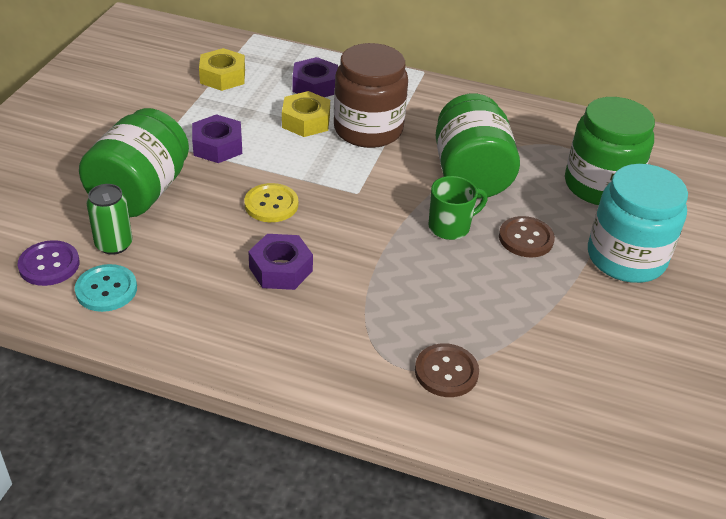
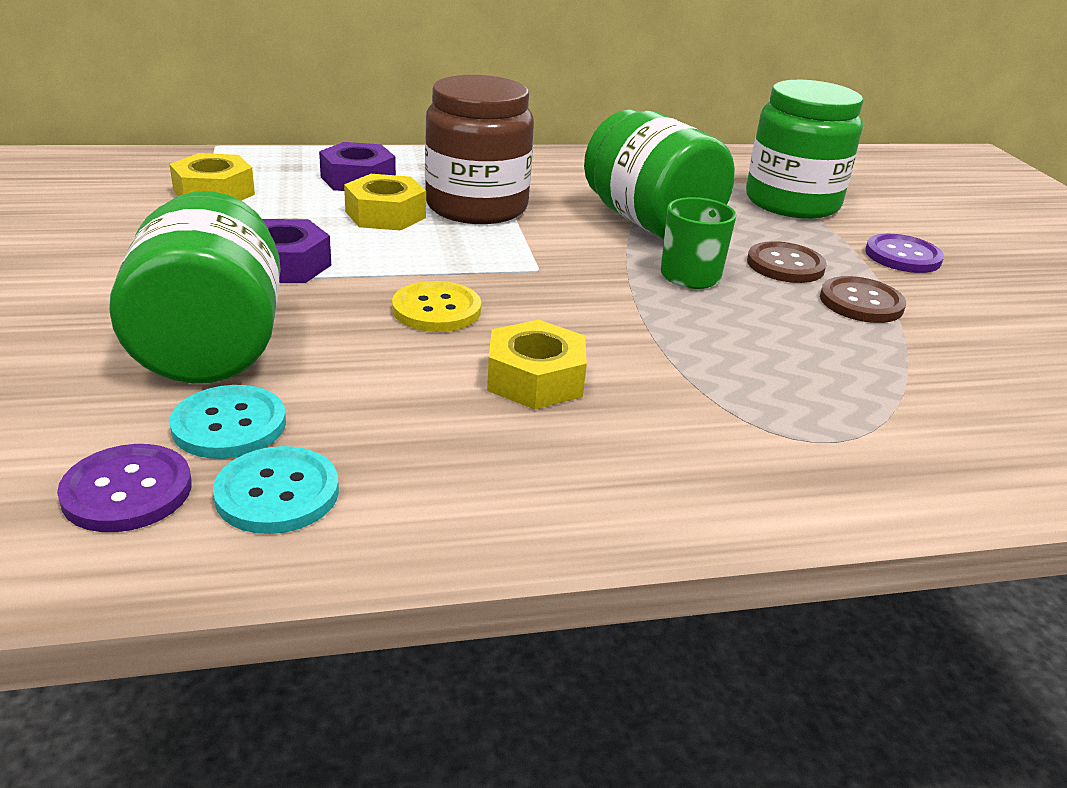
camera: 30 degrees left, 10 degrees down
(114, 244) = (229, 425): green can -> turquoise button
(280, 269) = (535, 379): purple nut -> yellow nut
(446, 372) = (886, 426): brown button -> brown button (861, 302)
(626, 258) = (903, 256): turquoise jar -> purple button

